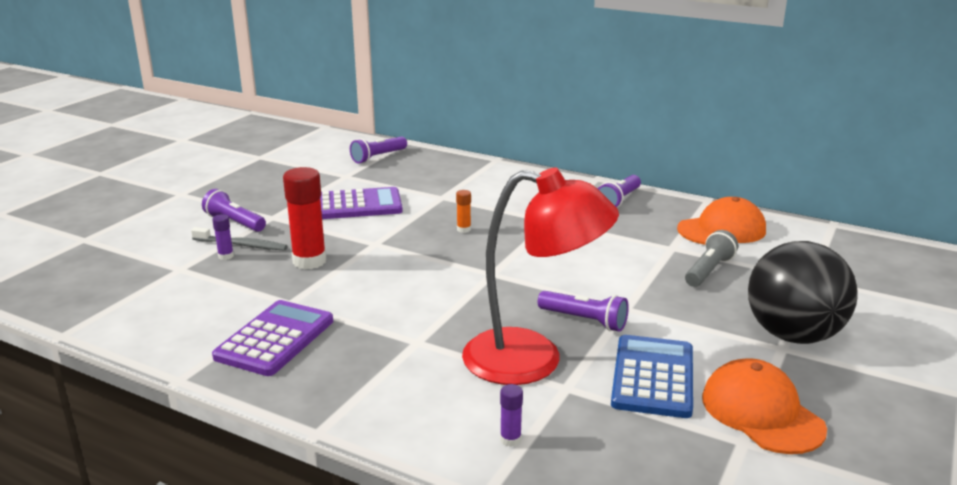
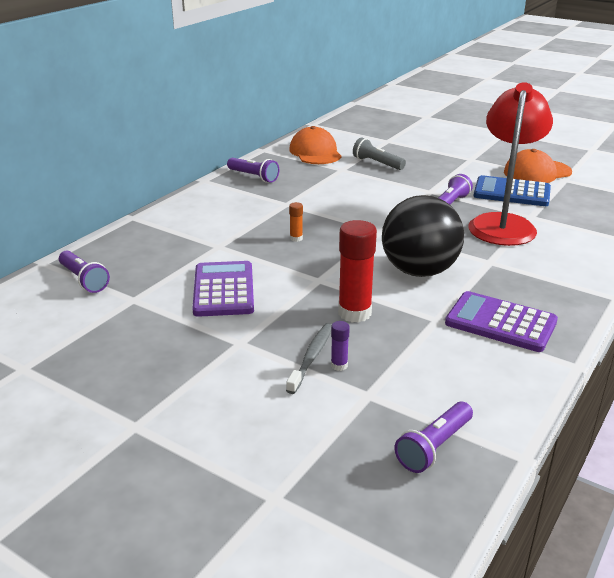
camera: 85 degrees left, 5 degrees up
(234, 222) = (248, 368): purple flashlight -> purple flashlight (434, 447)
(510, 439) = (592, 235): purple glue stick -> none
(793, 335) = (456, 154): black ball -> black ball (419, 271)

